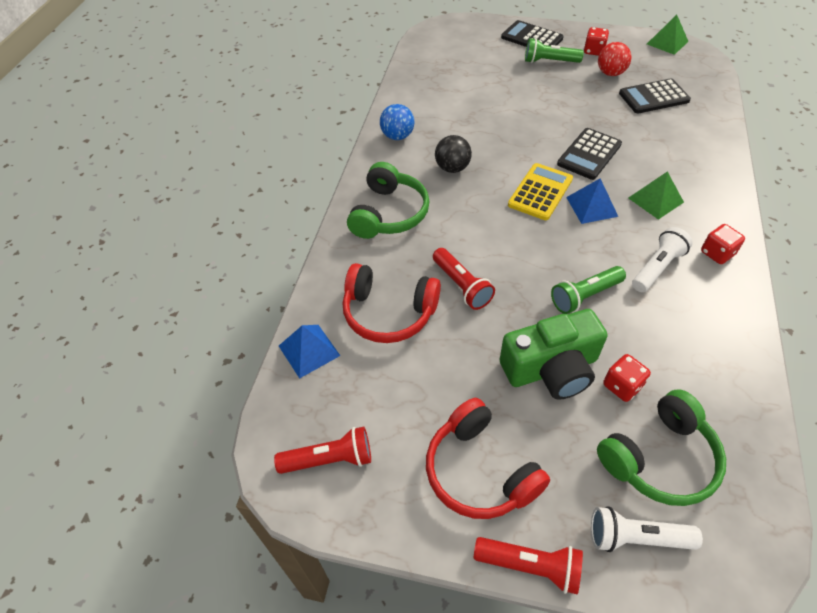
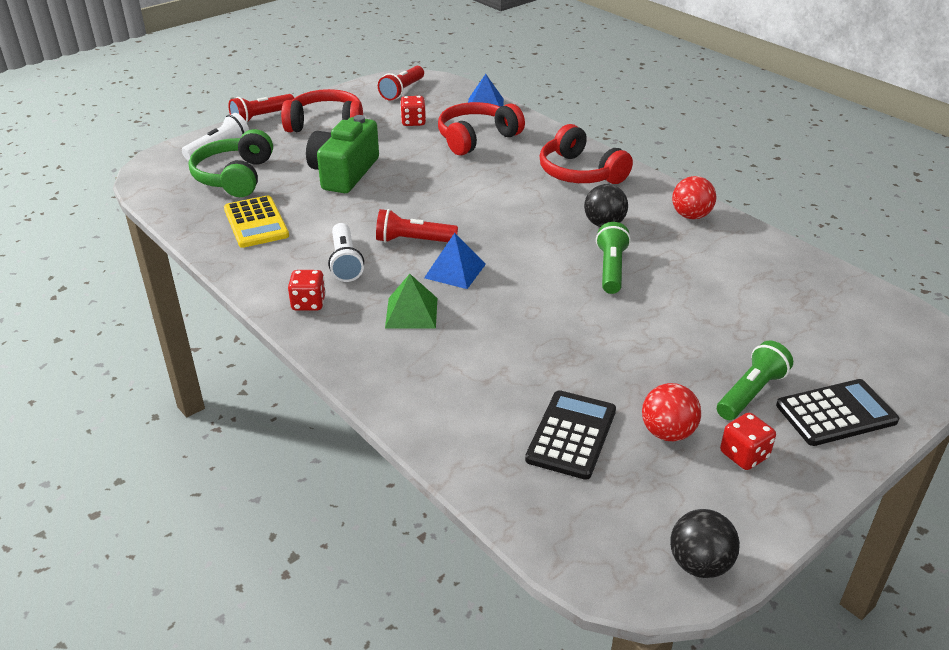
camera: 125 degrees right, 15 degrees down
(389, 213) = (580, 173): green headphones -> red headphones
(397, 136) = (691, 216): blue ball -> red ball
(461, 286) = (460, 171): red flashlight -> red flashlight (413, 241)
(540, 192) = (510, 253): yellow calculator -> yellow calculator (256, 223)
(584, 296) = (374, 214): green flashlight -> green flashlight (611, 269)
(589, 154) = (526, 312): black calculator -> none
(622, 386) = (291, 190): red dice -> red dice (413, 122)
(667, 42) = (699, 564): green pyramid -> black ball

